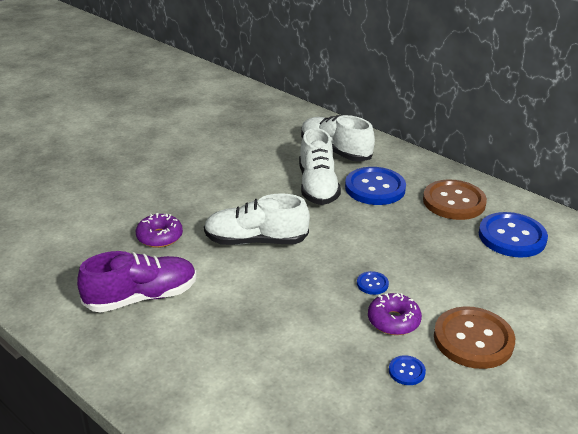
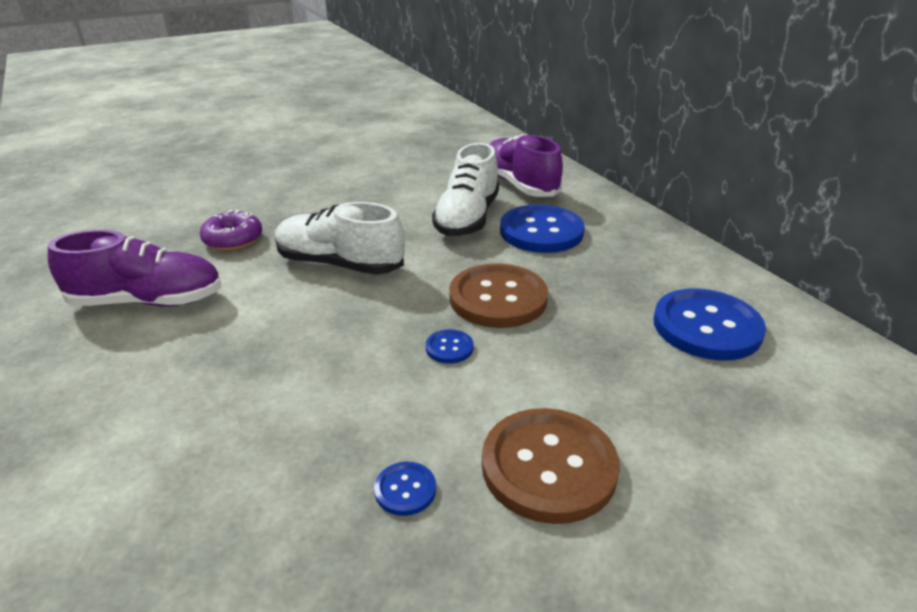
camera: 20 degrees right, 0 degrees up
(335, 151) = (519, 185): white shoe -> purple shoe
(393, 321) = (442, 406): purple donut -> none
(454, 202) = (643, 265): brown button -> brown button (498, 298)

